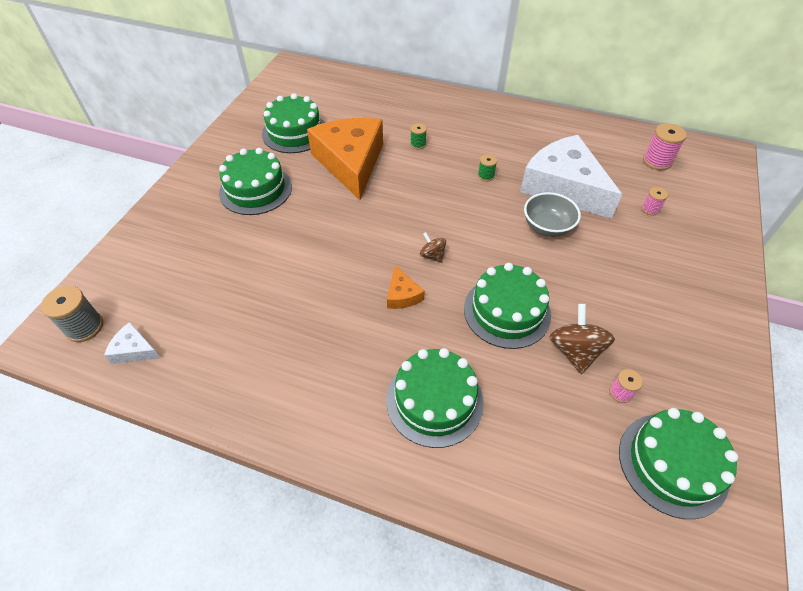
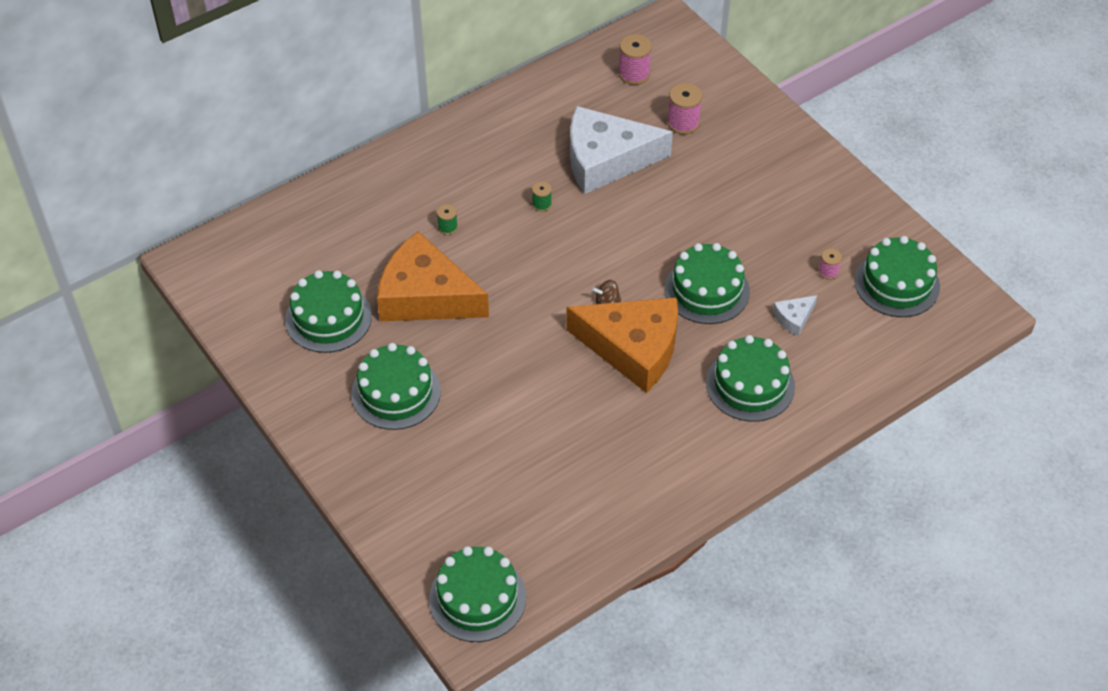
camera: 55 degrees left, 0 degrees up
(84, 327) = (477, 598): grey spool -> green cake
(134, 350) = (538, 567): white cheese -> white cheese (794, 318)
(402, 295) = (633, 348): orange cheese -> orange cheese, size x2.43
(547, 227) = (643, 204): grey bowl -> none
(575, 351) = (775, 273): brown spinning top -> none
(650, 209) = (683, 123): pink spool -> pink spool, size x1.73

